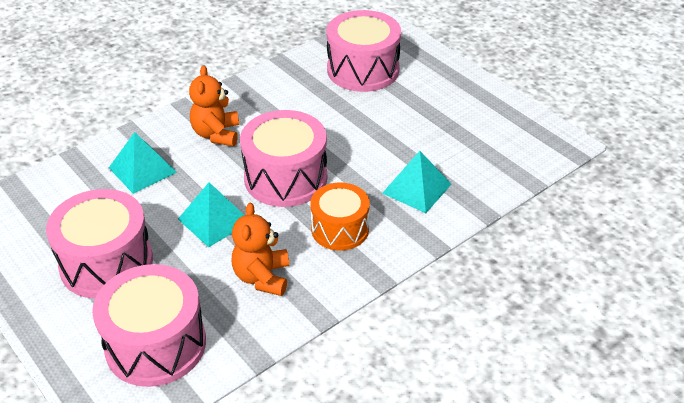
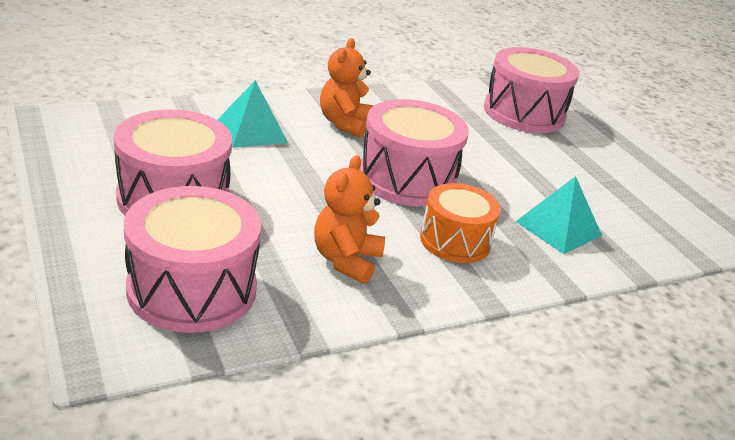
camera: 10 degrees right, 10 degrees down
(214, 220) = (311, 193): turquoise pyramid -> none

